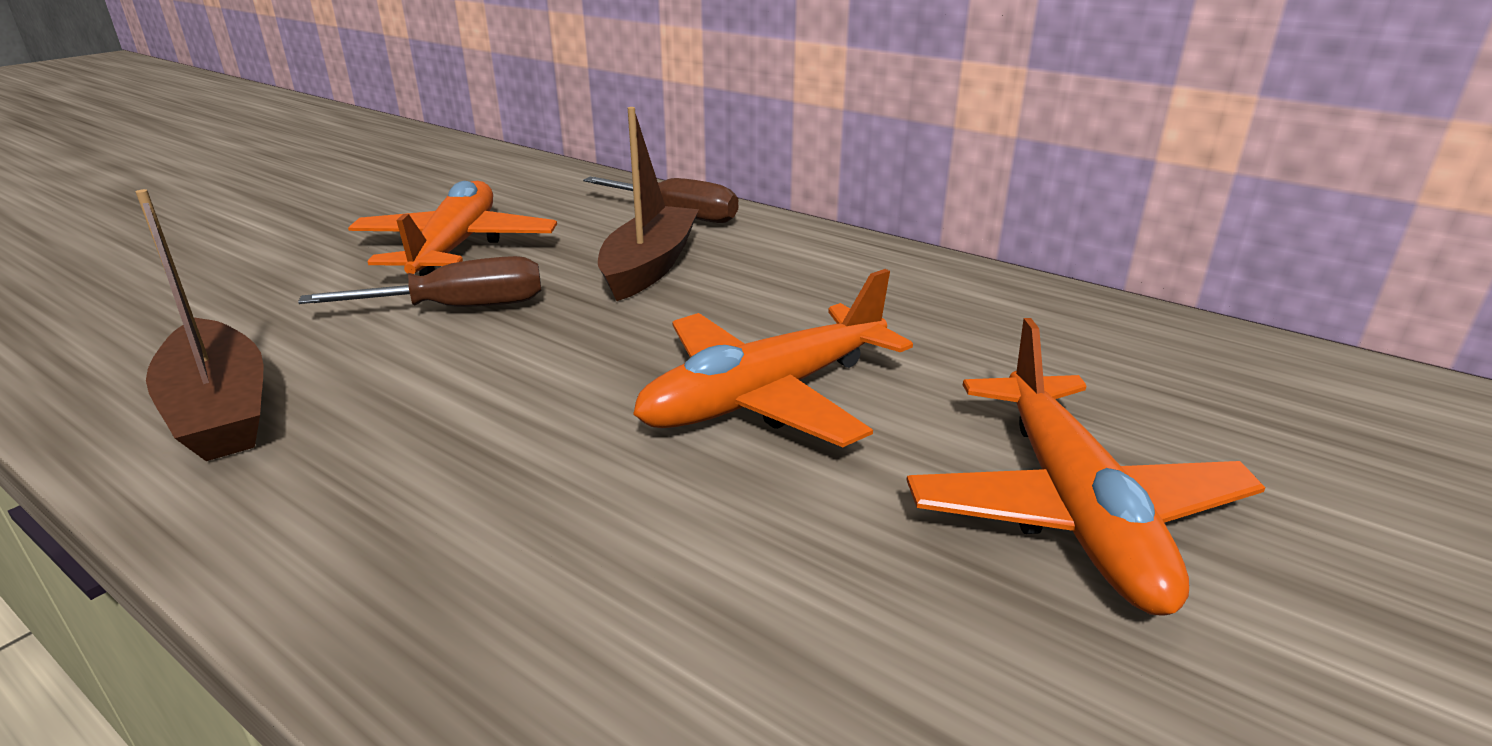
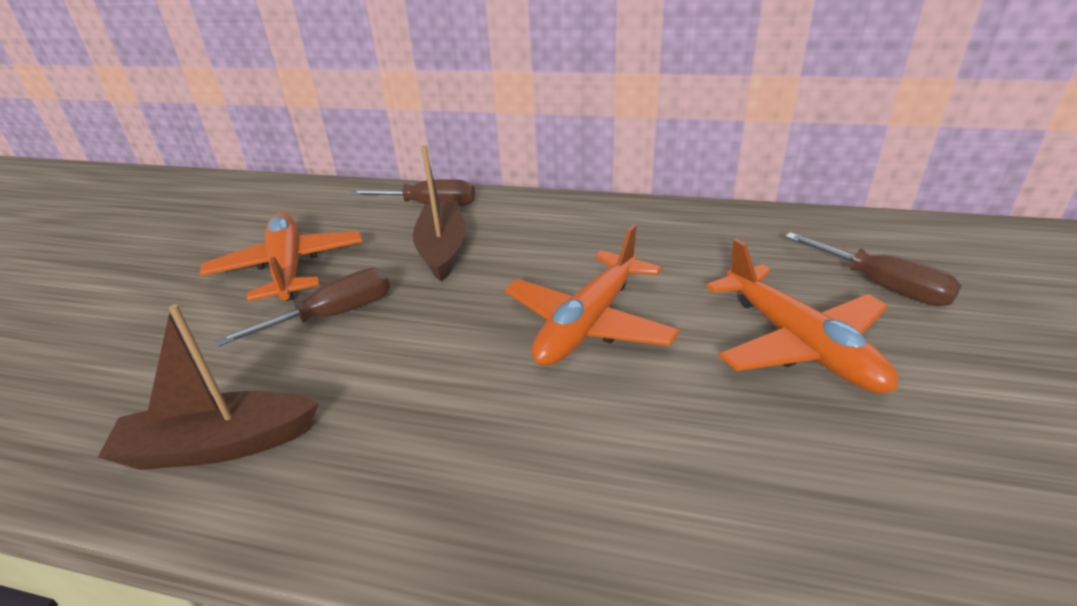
camera: 20 degrees left, 5 degrees up
(220, 410) = (218, 445): brown boat -> brown boat turned 135 degrees clockwise
(1297, 466) = (881, 286): none -> brown screwdriver

